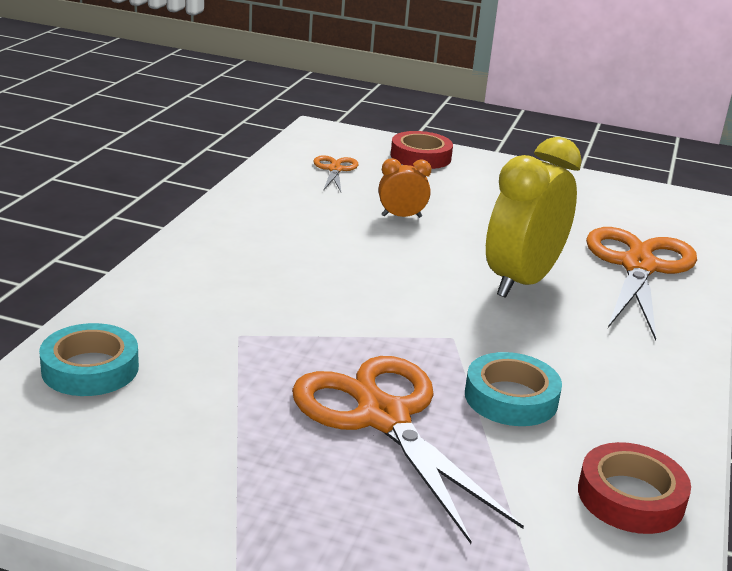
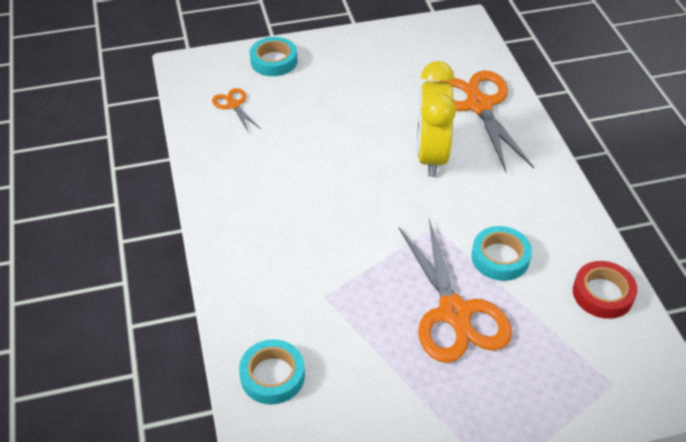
camera: 30 degrees left, 20 degrees up
(383, 418) = (454, 313): orange scissors -> orange scissors turned 135 degrees counterclockwise
(401, 216) = (316, 132): orange clock -> none
(420, 157) = (274, 61): red tape -> turquoise tape

